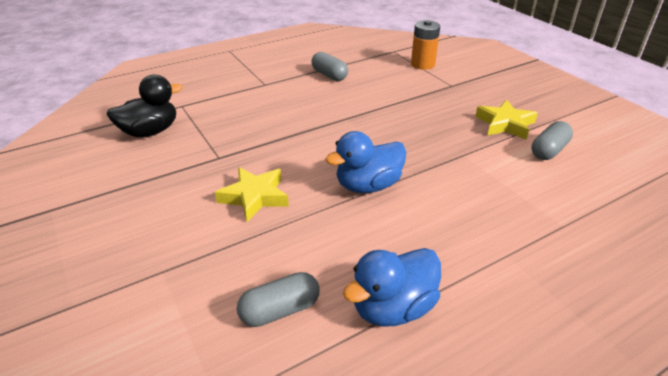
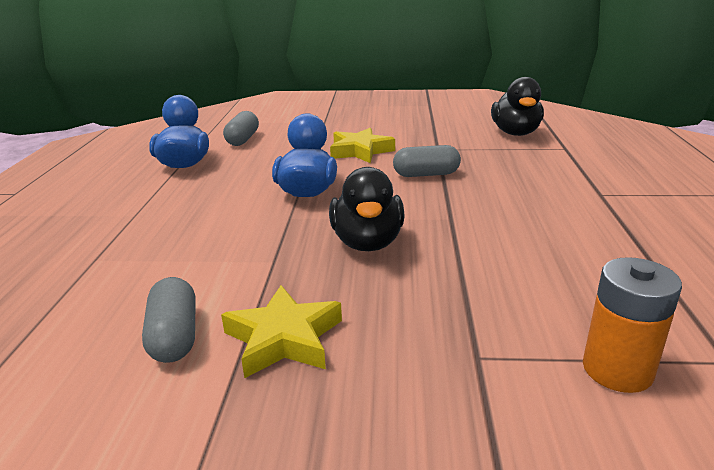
camera: 125 degrees right, 10 degrees down
(329, 75) = (609, 244): grey capsule -> grey capsule (426, 174)
(406, 133) = (367, 242): none -> black duck

